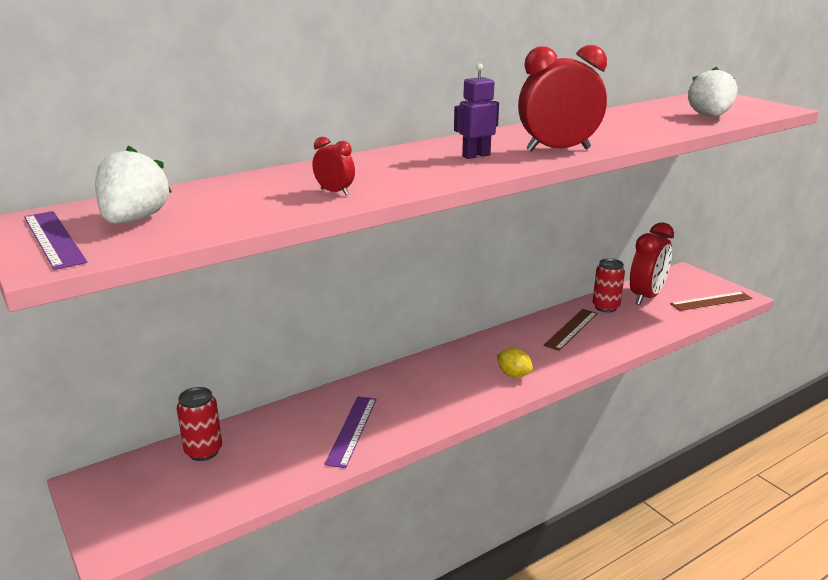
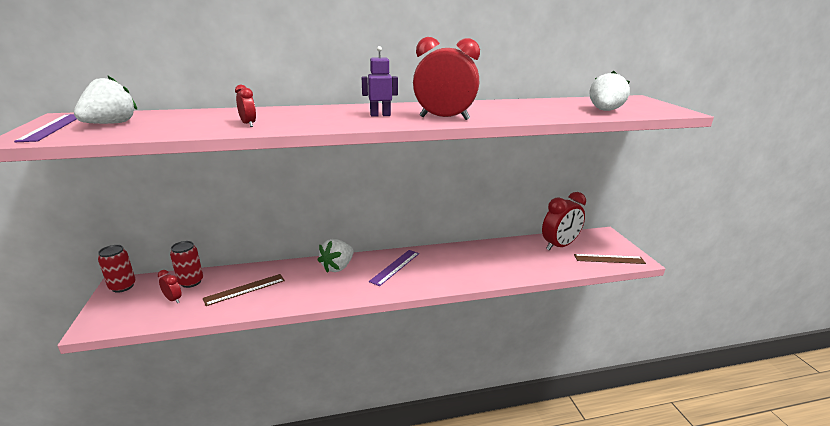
camera: 20 degrees right, 0 degrees up
(202, 481) = (173, 299): none -> red clock
(352, 430) = (282, 290): purple ruler -> purple ruler (395, 267)
(398, 382) = (337, 267): none -> white strawberry
(513, 375) = (415, 279): yellow lemon -> none
(571, 329) = (483, 257): brown ruler -> brown ruler (245, 289)
(605, 307) = (521, 247): red can -> red can (122, 286)

